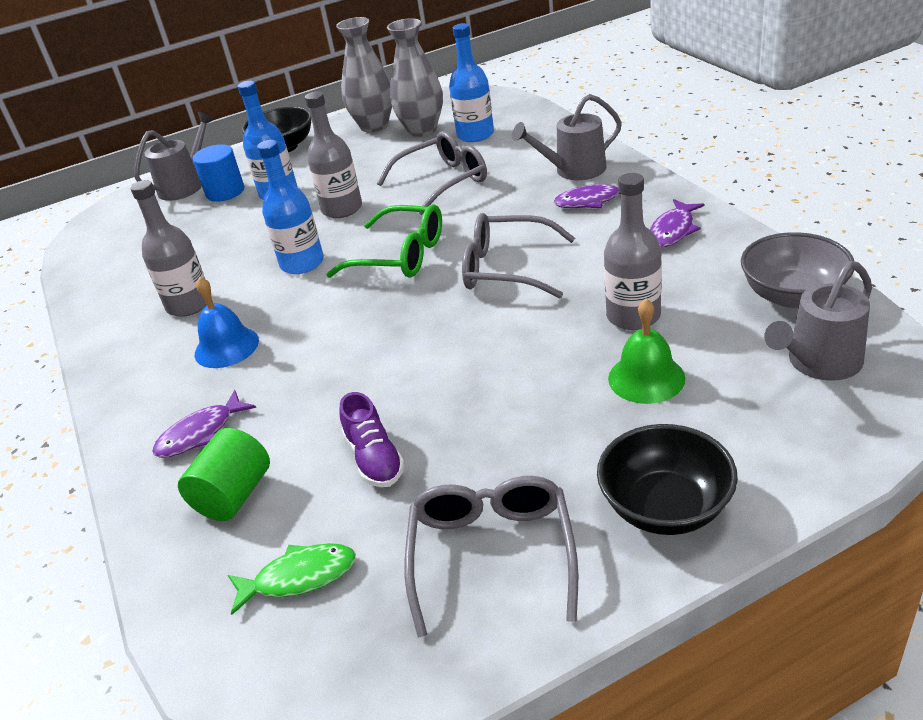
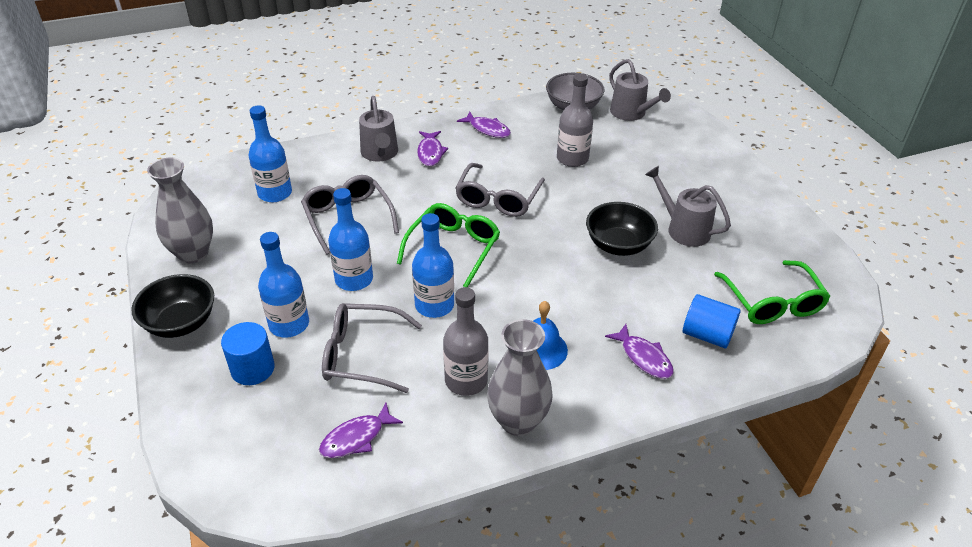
camera: 90 degrees left, 5 degrees up
(133, 259) = (356, 438): none -> purple fish
(185, 186) = (207, 408): grey watering can -> grey watering can (683, 229)
(234, 495) = (707, 335): green cylinder -> blue cylinder
(299, 577) = (772, 302): green fish -> green glasses
(342, 209) = (354, 279): grey bottle -> blue bottle
(374, 458) = (680, 270): purple shoe -> none
(422, 130) = (234, 223): grey vase -> grey vase (518, 421)
(492, 555) = (755, 231): grey glasses -> grey glasses (361, 355)
(646, 378) = (630, 164): green bell -> none
(665, 507) = (725, 175): black bowl -> black bowl (618, 245)

